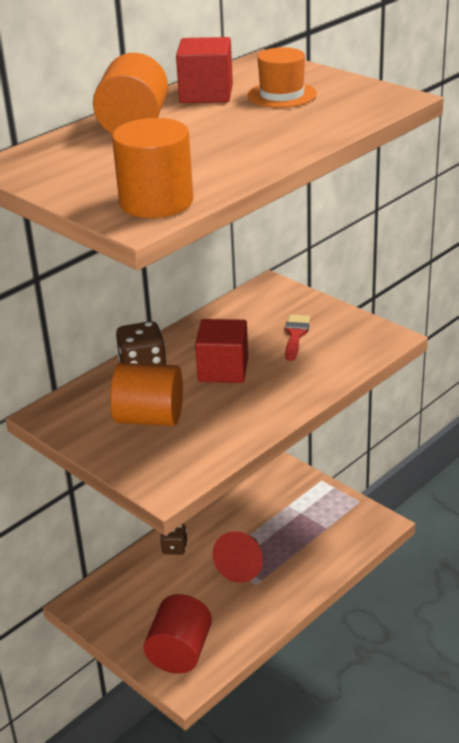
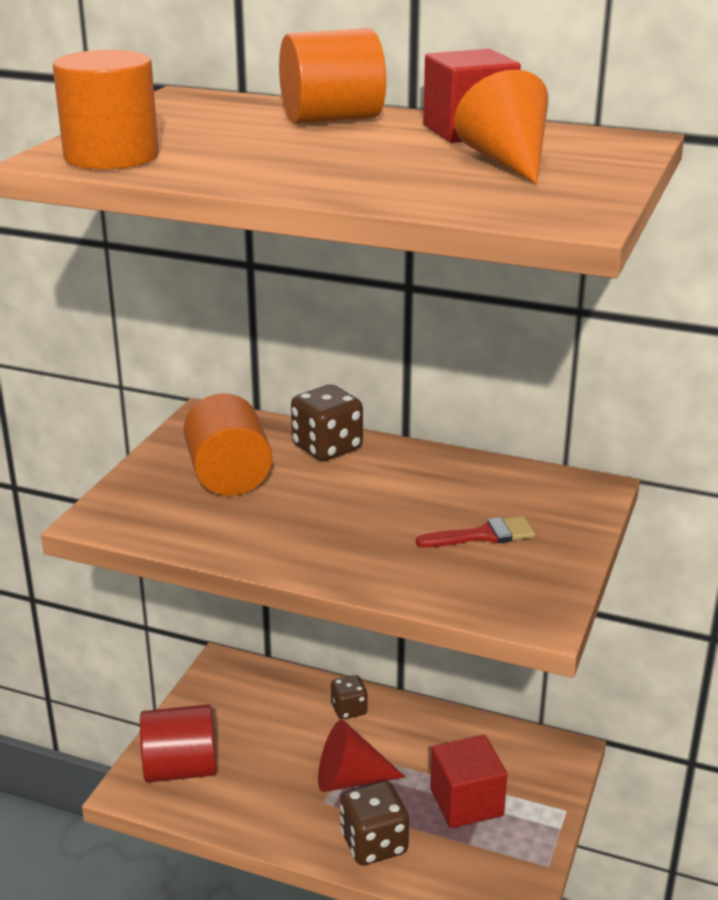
camera: 65 degrees right, 5 degrees down
(223, 370) = (360, 500): red cube -> red cube (466, 802)
(281, 95) = (507, 162): orange hat -> orange cone
(306, 570) = (374, 844): none -> brown dice

